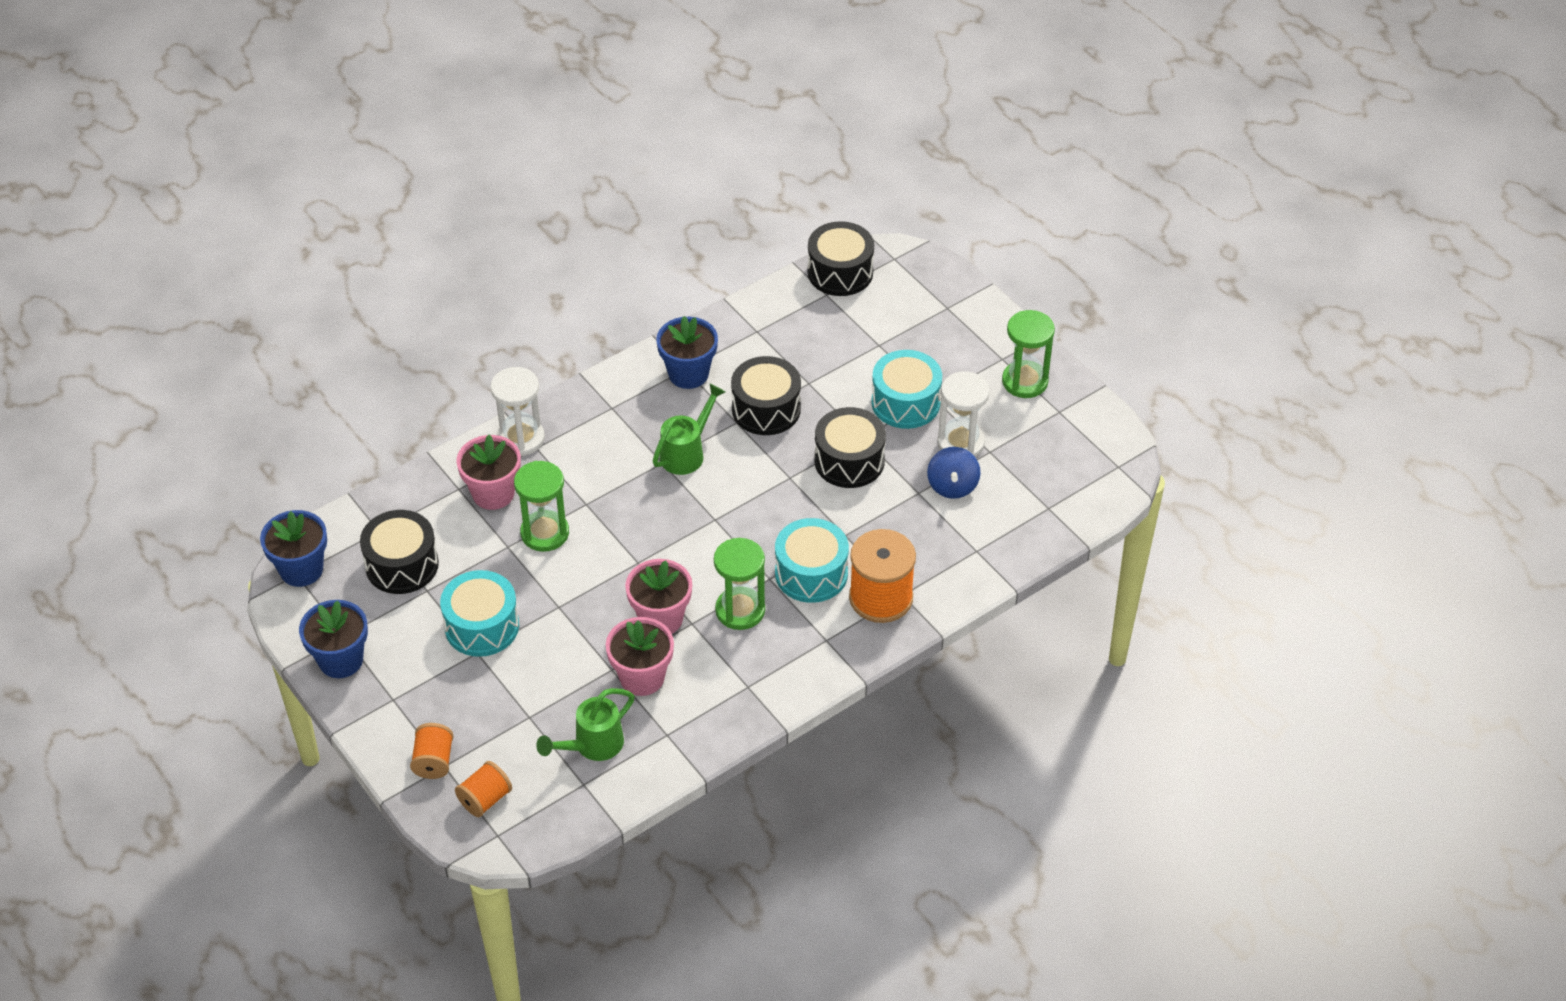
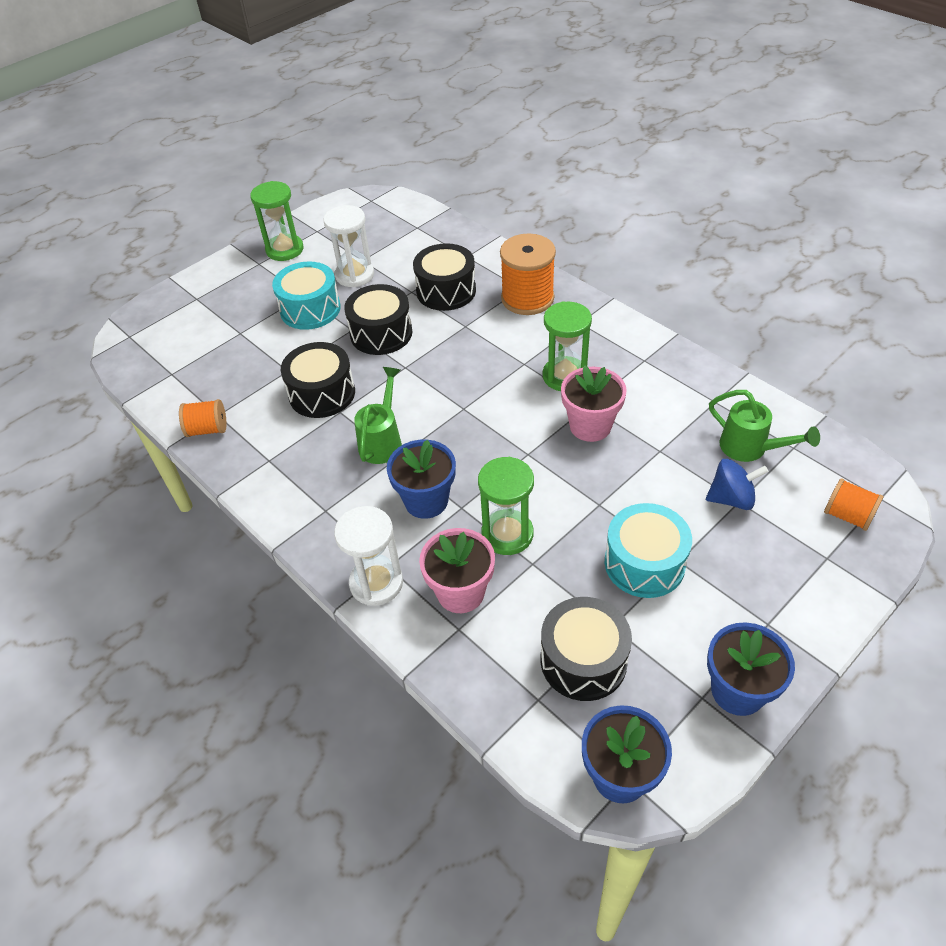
camera: 95 degrees left, 0 degrees up
(434, 761) = (826, 567): orange spool -> orange spool (207, 429)
(642, 677) = (661, 428): pink flower pot -> none
(687, 452) = (382, 440): green watering can -> green watering can turned 75 degrees clockwise
(688, 374) = (275, 456): blue flower pot -> blue flower pot (426, 501)
(811, 573) = (512, 339): turquoise drum -> none
(840, 272) = (142, 368): black drum -> black drum (446, 291)
(952, 486) = (401, 274): blue spinning top -> blue spinning top (731, 498)

